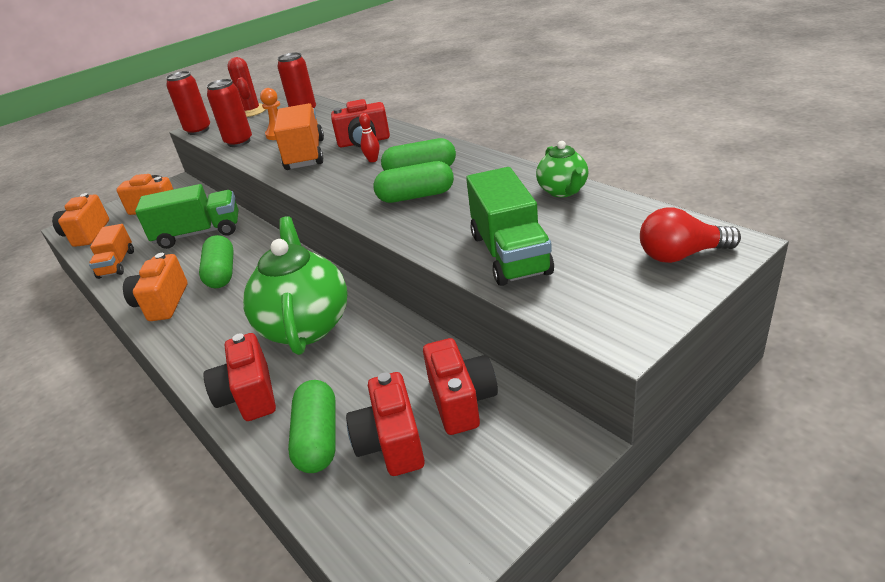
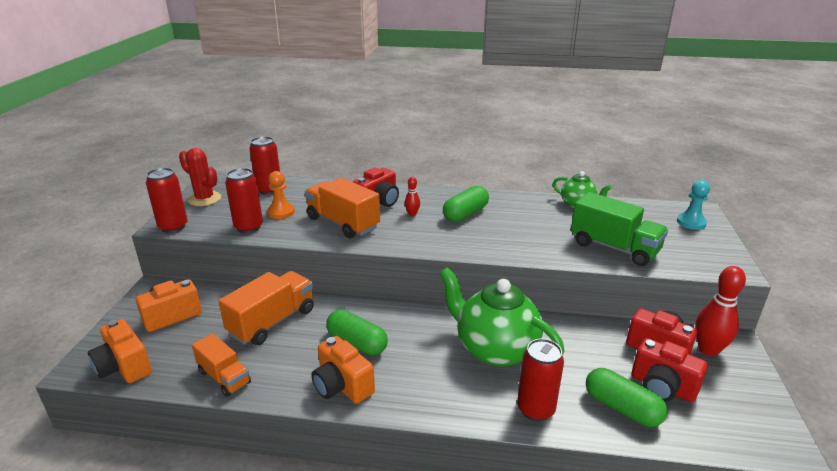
camera: 45 degrees left, 5 degrees down
(199, 234) = (272, 322): green truck -> orange truck
(249, 395) = (535, 409): red camera -> red can
(416, 196) = (494, 230): green capsule -> none
(517, 434) = (708, 350): none -> red bowling pin
(681, 255) = (691, 222): red light bulb -> turquoise pawn

